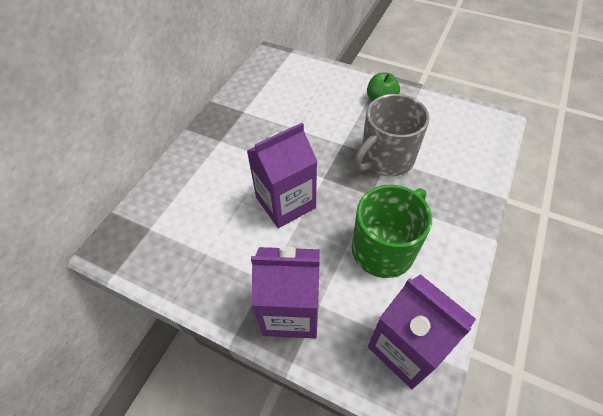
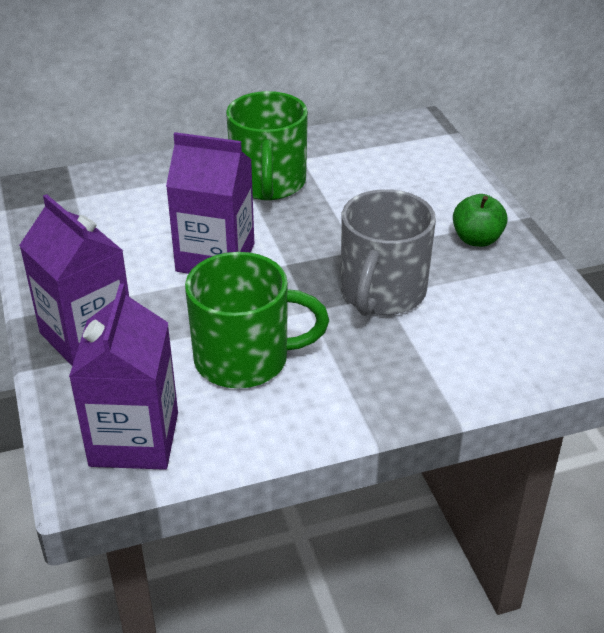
camera: 45 degrees right, 15 degrees down
(248, 138) = (268, 183): none -> green mug
(385, 158) = (382, 293): grey mug -> grey mug turned 75 degrees counterclockwise

